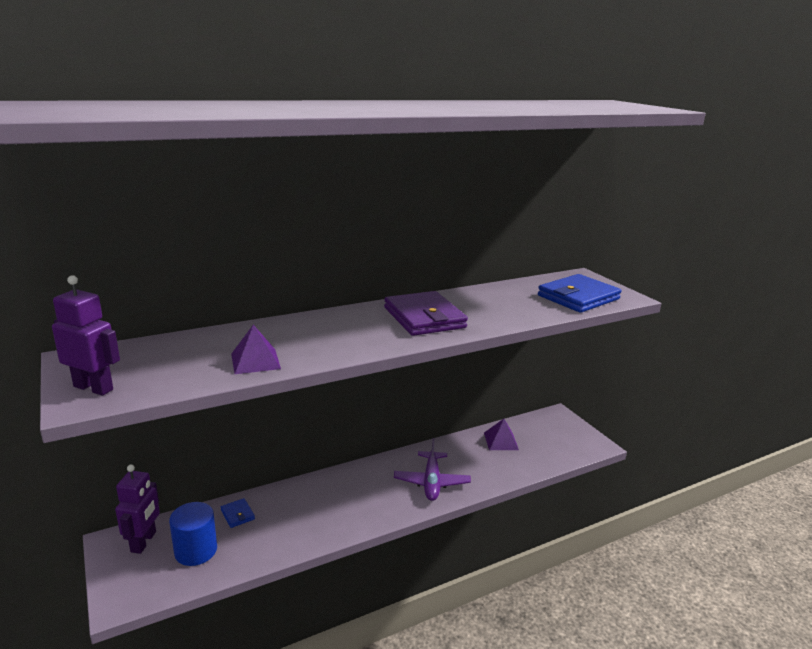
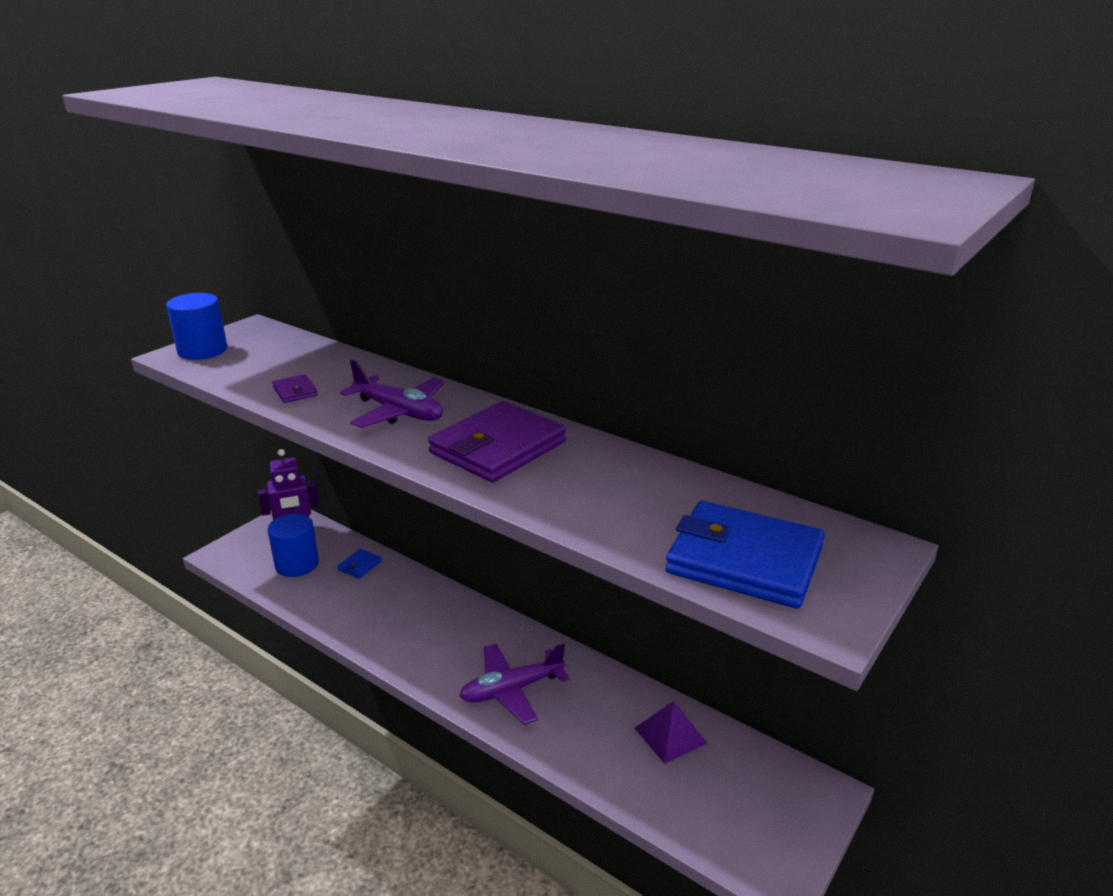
camera: 65 degrees right, 5 degrees up
(94, 388) = (202, 350): purple robot -> blue cylinder
(255, 361) = (295, 391): purple pyramid -> purple wallet
(341, 333) = (399, 412): none -> purple plane

